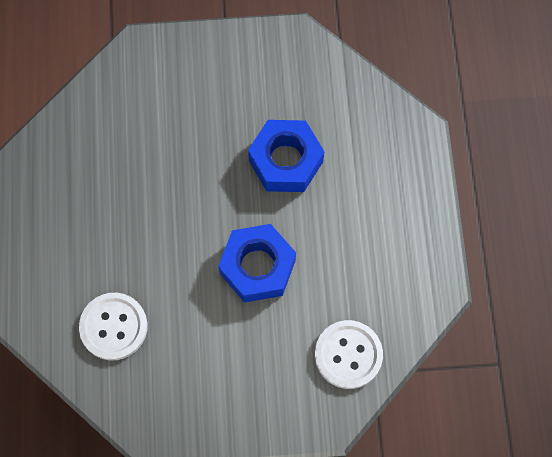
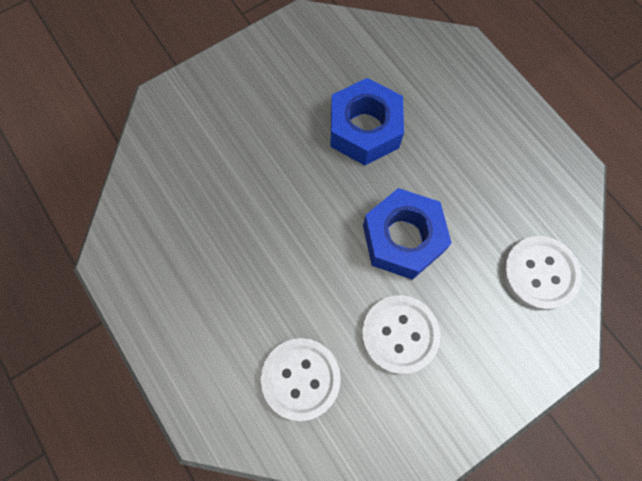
camera: 30 degrees left, 0 degrees up
(207, 337) = (399, 334): none -> white button

